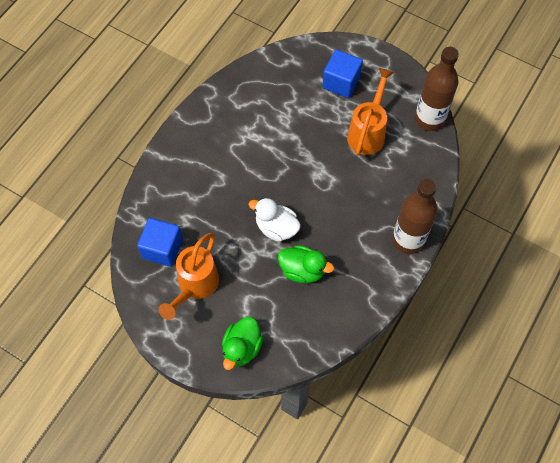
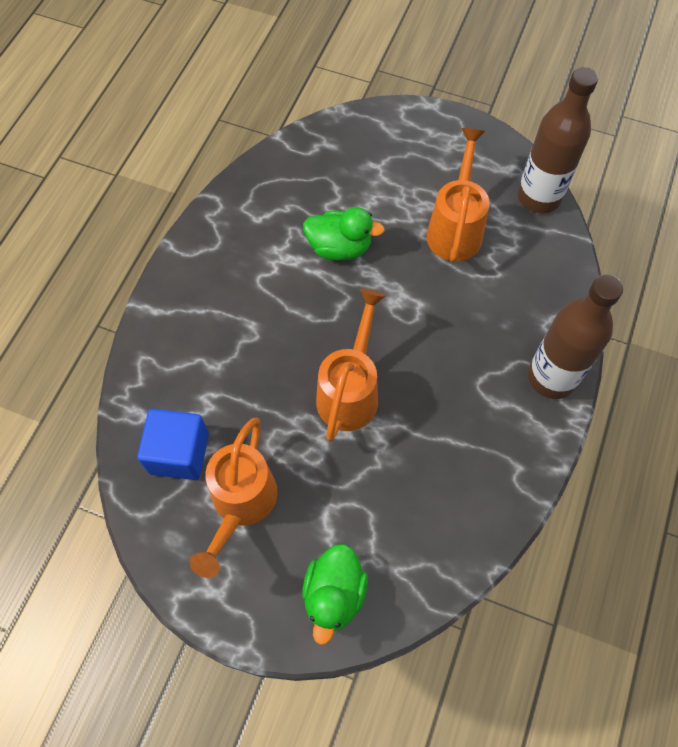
camera: 10 degrees left, 0 degrees up
(276, 228) = (350, 391): white duck -> orange watering can
(302, 270) = (404, 451): green duck -> green duck (339, 248)
(341, 82) = (401, 164): blue cube -> none

